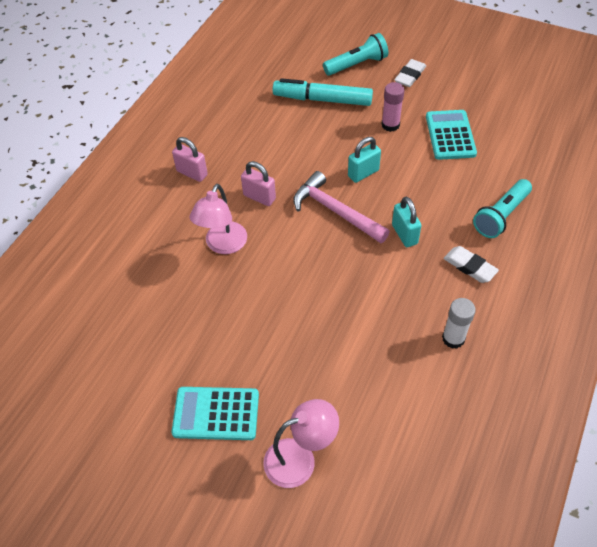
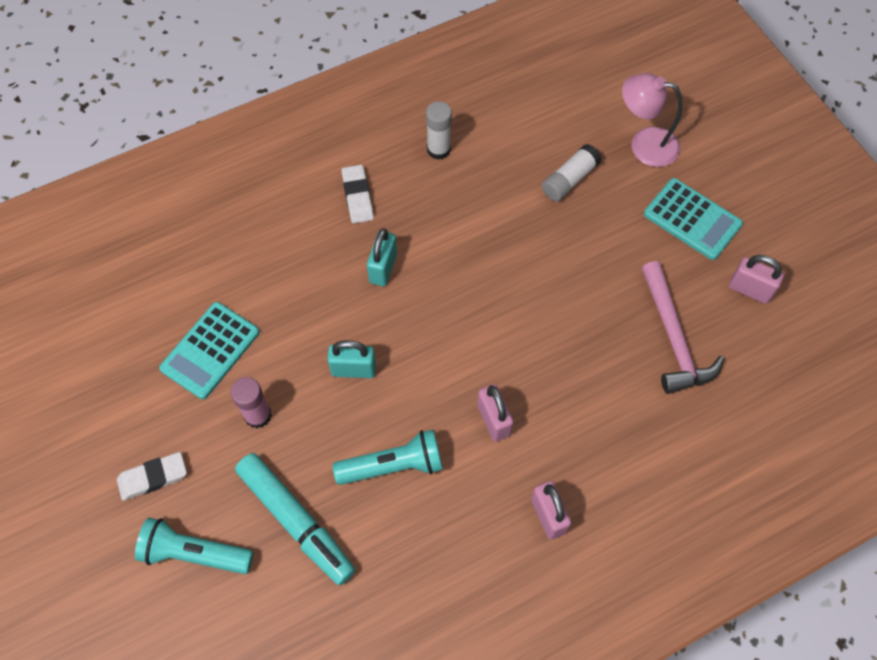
camera: 145 degrees left, 10 degrees up
(138, 383) = (749, 290): none -> pink padlock
(223, 245) = (577, 384): pink lamp -> none
(335, 211) = (427, 342): pink hammer -> pink hammer (673, 338)
(336, 382) = (569, 179): none -> white glue stick
(501, 216) = (272, 223): turquoise flashlight -> turquoise flashlight (393, 465)

